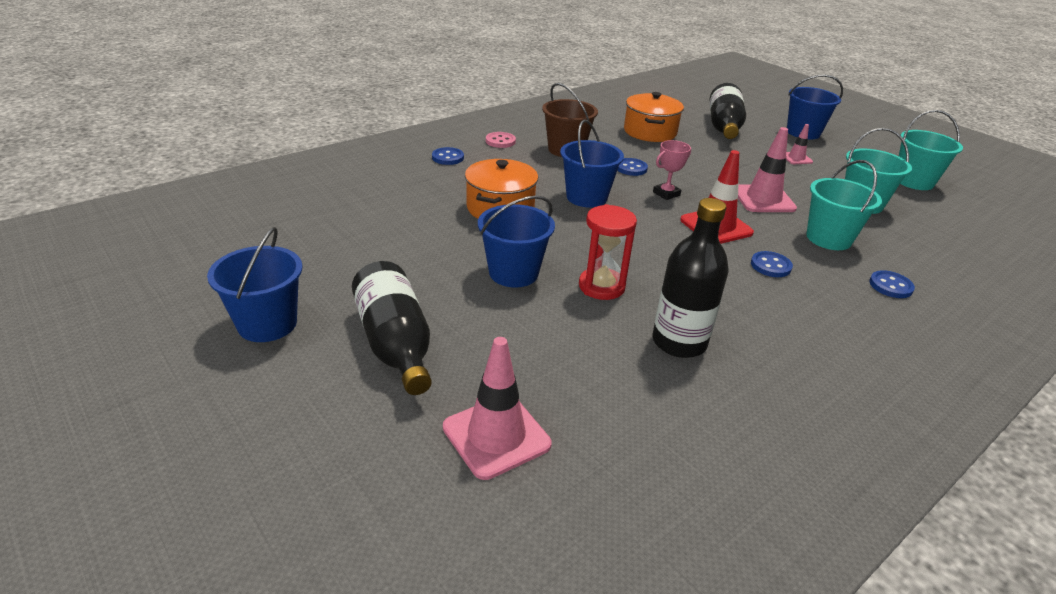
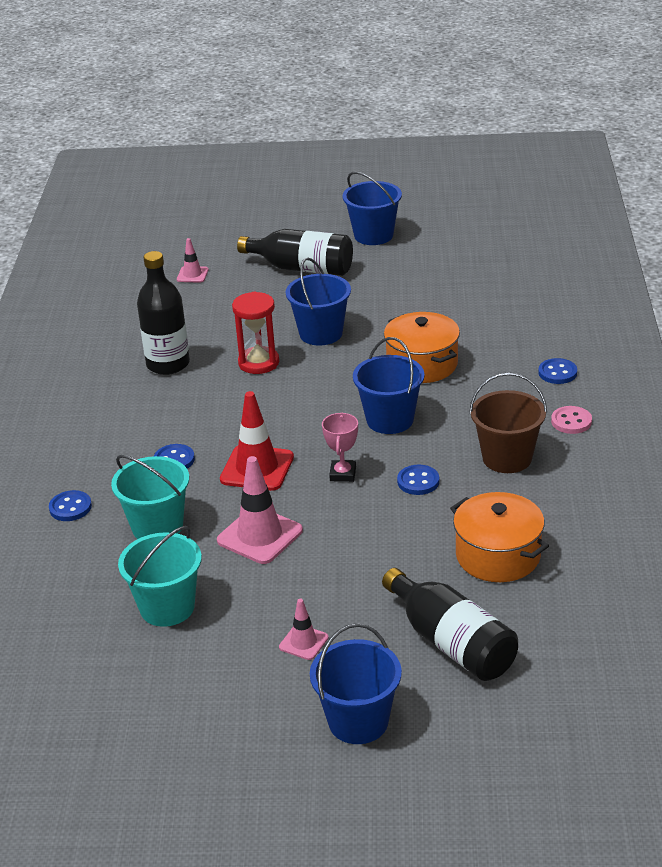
camera: 135 degrees right, 0 degrees up
(496, 436) = (192, 275): pink traffic cone -> pink traffic cone, size x0.54
(914, 181) = (142, 708): turquoise bucket -> none

